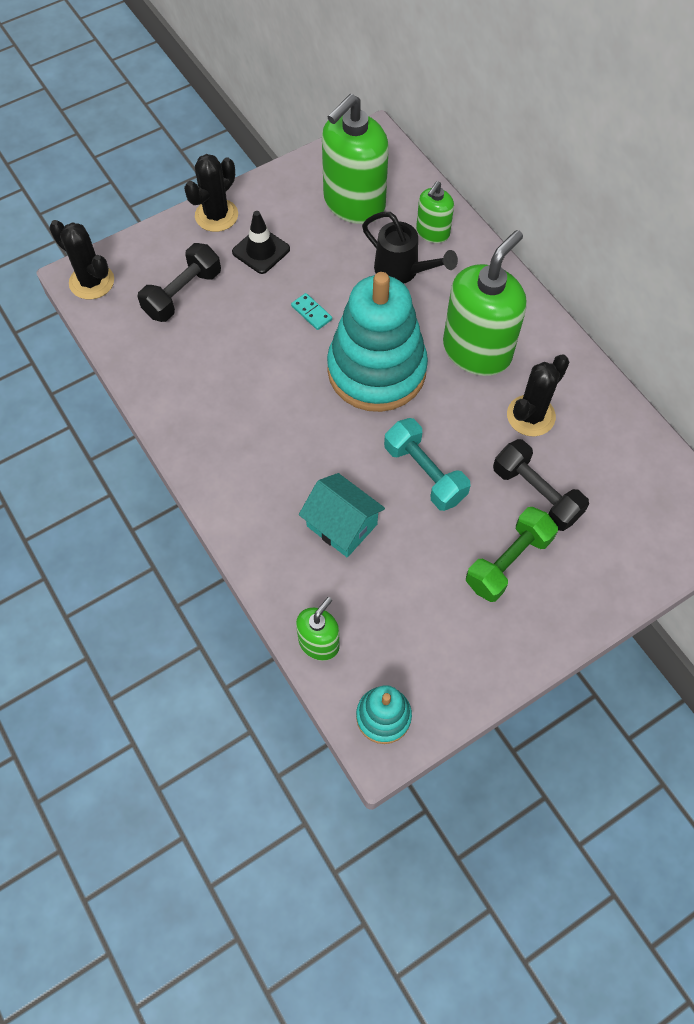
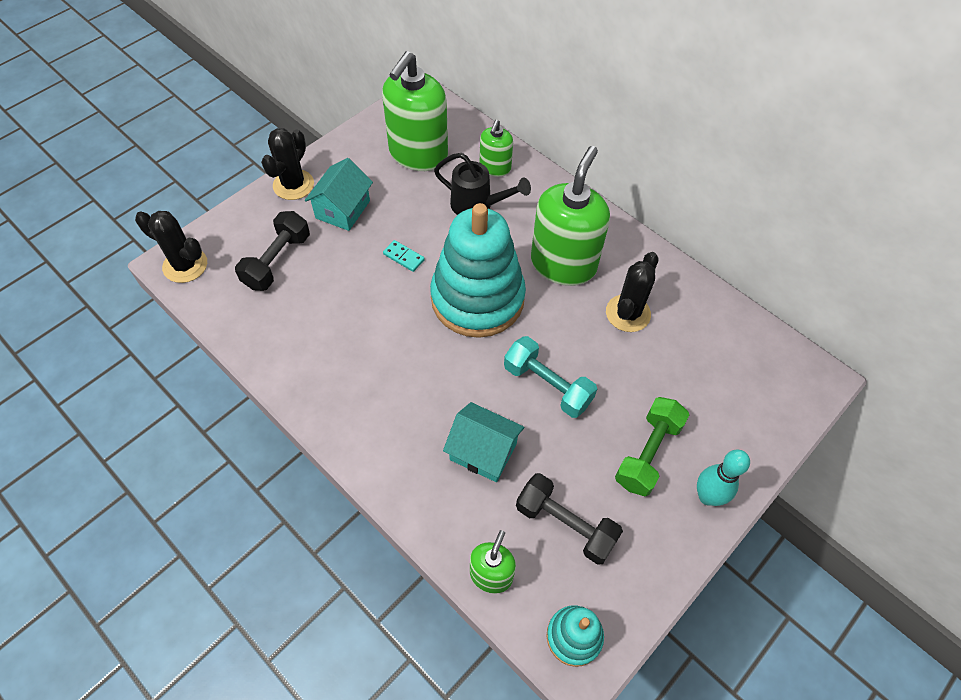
camera: 15 degrees left, 5 degrees down
(261, 251) = (343, 209): black traffic cone -> turquoise house
(536, 494) = (653, 384): black dumbbell -> black dumbbell (565, 524)
(557, 616) = (707, 496): none -> turquoise bowling pin

